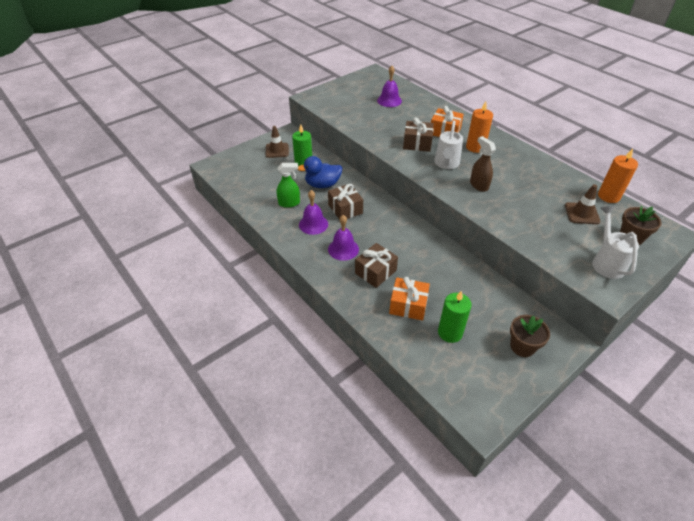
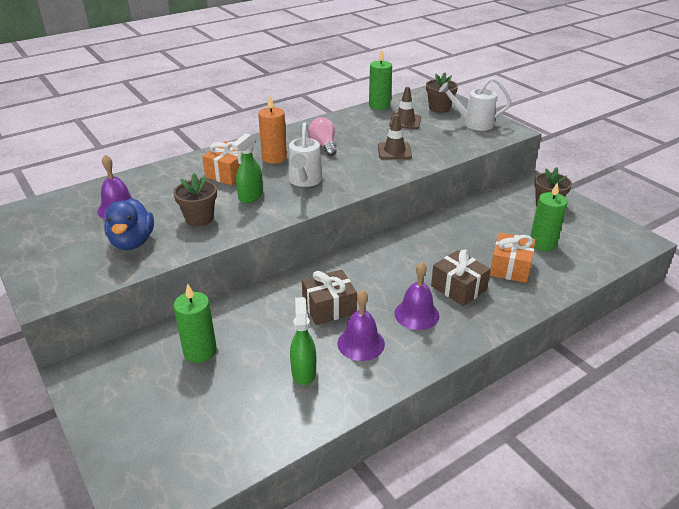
camera: 85 degrees left, 10 degrees down
(277, 150) = (133, 389): brown traffic cone -> brown traffic cone (394, 151)
(322, 185) = (262, 329): blue duck -> blue duck (132, 242)
(386, 128) = (199, 218): none -> brown flower pot
(417, 143) = (250, 197): brown gift -> green spray bottle
(446, 164) = (304, 181): white watering can -> white watering can turned 75 degrees clockwise
(478, 185) = (352, 166): brown spray bottle -> none
(507, 169) = (323, 146): none -> pink light bulb
(608, 196) = (379, 105): orange candle -> green candle

